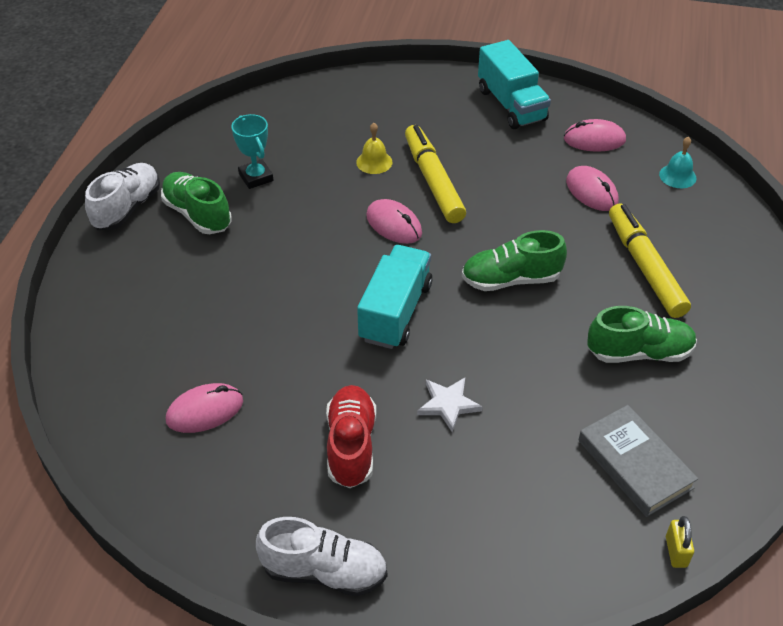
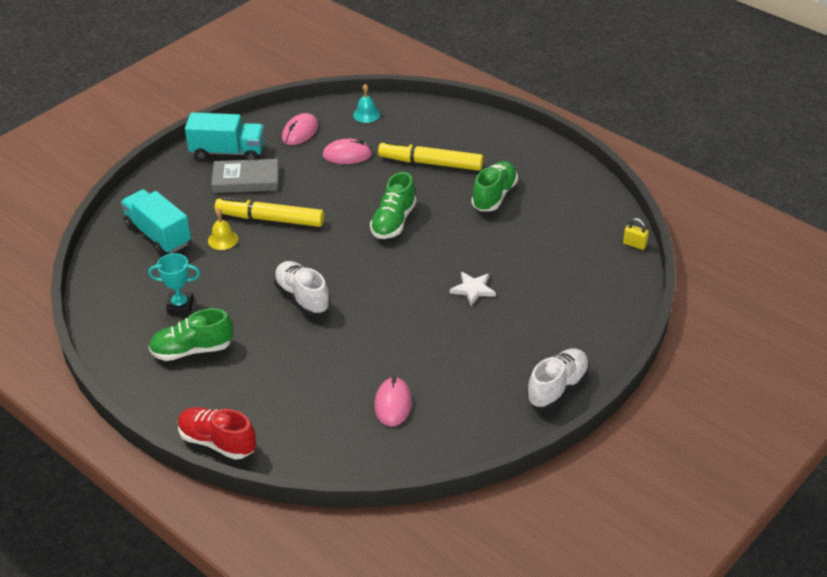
camera: 60 degrees left, 5 degrees down
(127, 208) = (147, 388): white shoe -> white shoe (302, 297)
(351, 445) = (473, 344): red shoe -> red shoe (217, 442)
(394, 225) = (296, 254): pink mouse -> none
(395, 312) = (378, 283): turquoise truck -> turquoise truck (158, 235)
(634, 464) = (570, 233): grey book -> grey book (246, 180)

